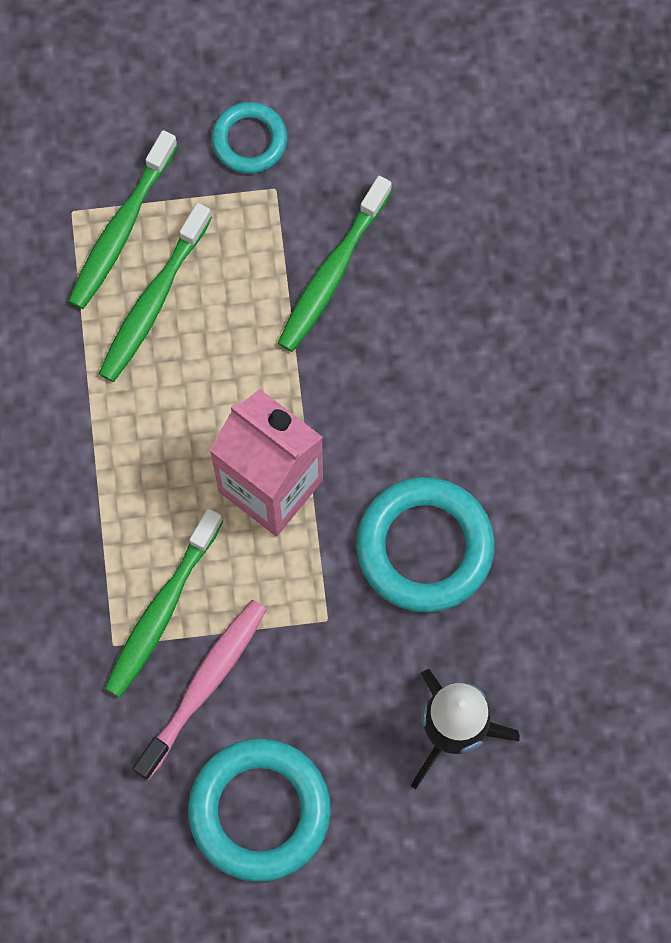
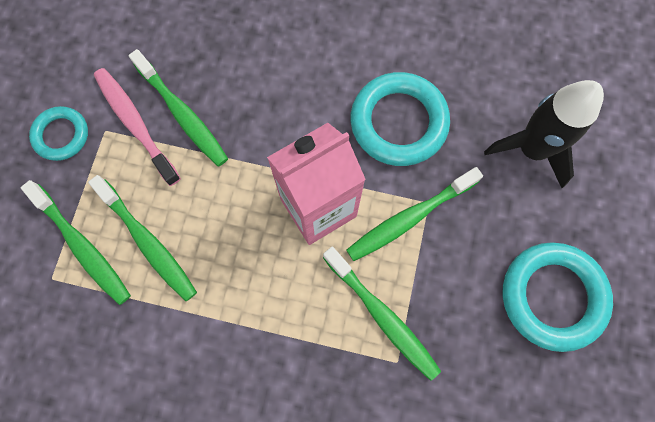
camera: 70 degrees left, 0 degrees up
(204, 686) = (449, 305): pink toothbrush -> pink toothbrush (136, 124)
(298, 603) = (410, 218): none -> green toothbrush

